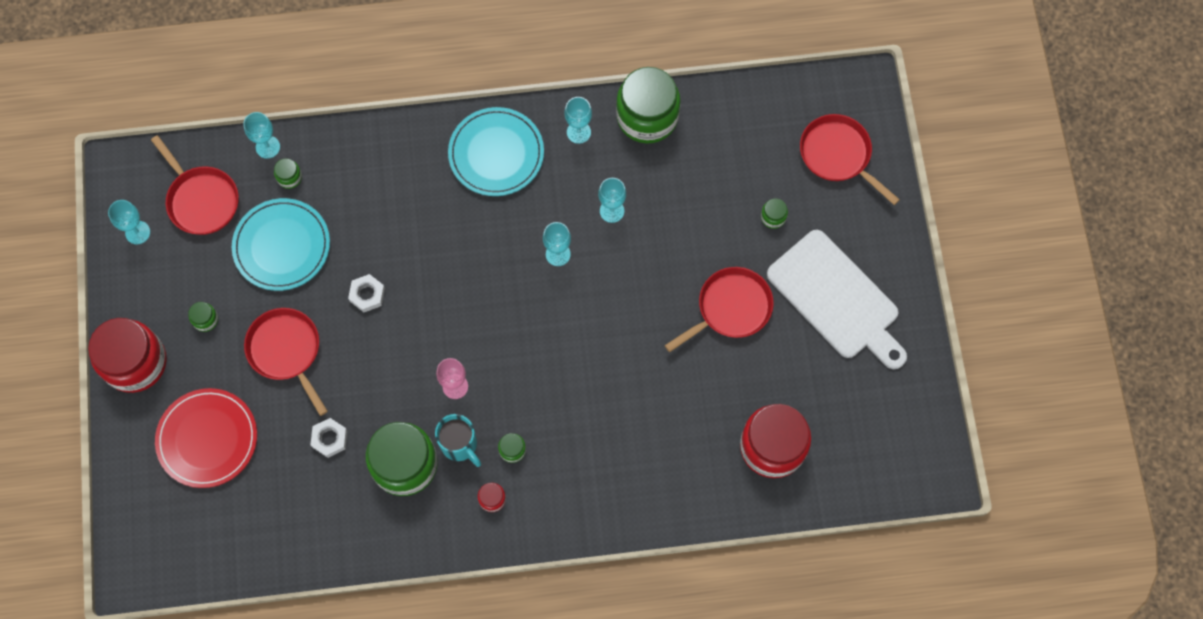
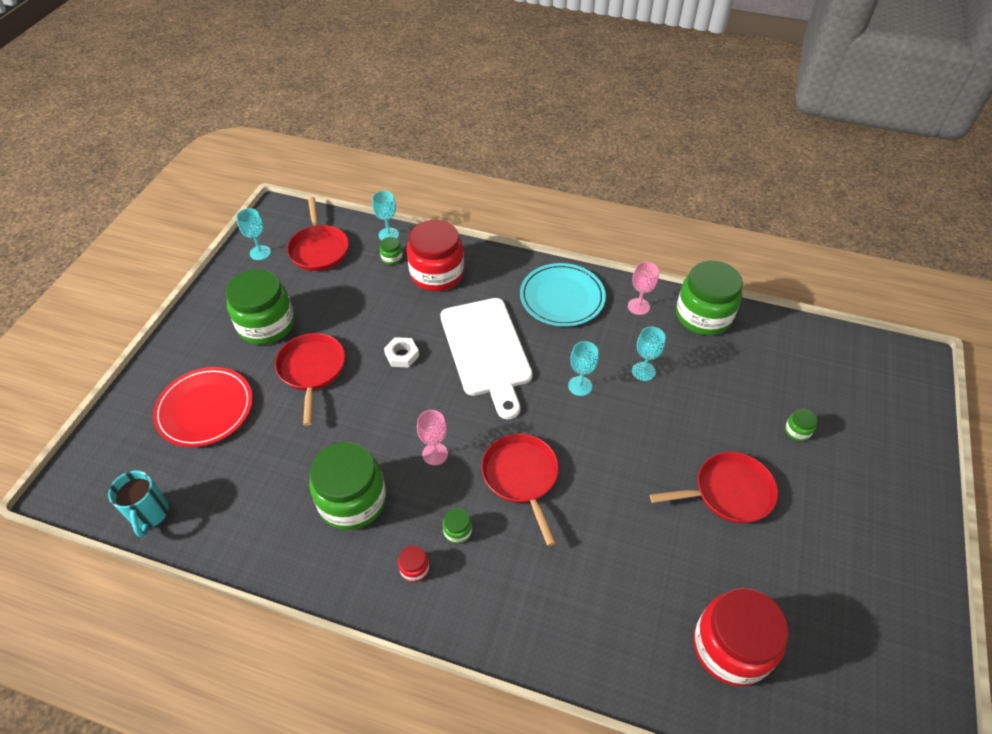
camera: 25 degrees right, 20 degrees down
(135, 362) = (194, 333): red jar -> red jar (437, 274)
(205, 320) = (266, 324): green jar -> green jar, size x2.48
(282, 246) = (357, 298): turquoise plate -> none
(330, 439) = (302, 451): white nut -> none
(460, 445) = (411, 505): turquoise mug -> turquoise mug (149, 514)
(578, 132) = (638, 306): turquoise goblet -> pink goblet
(836, 299) = (845, 527): white cutting board -> white cutting board (486, 350)
(838, 155) = (878, 404): red pan -> red pan (521, 477)

